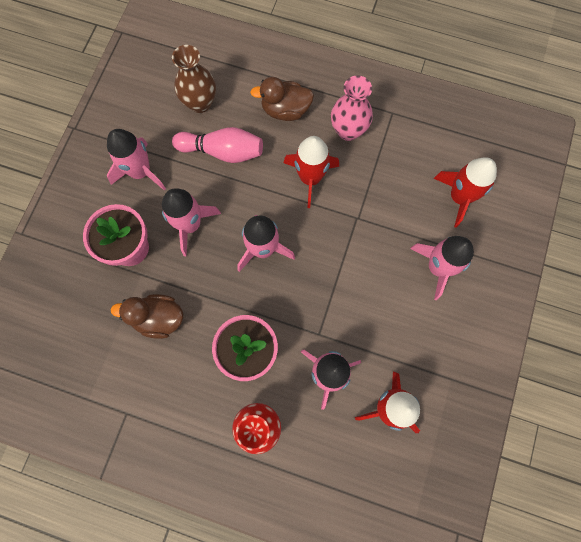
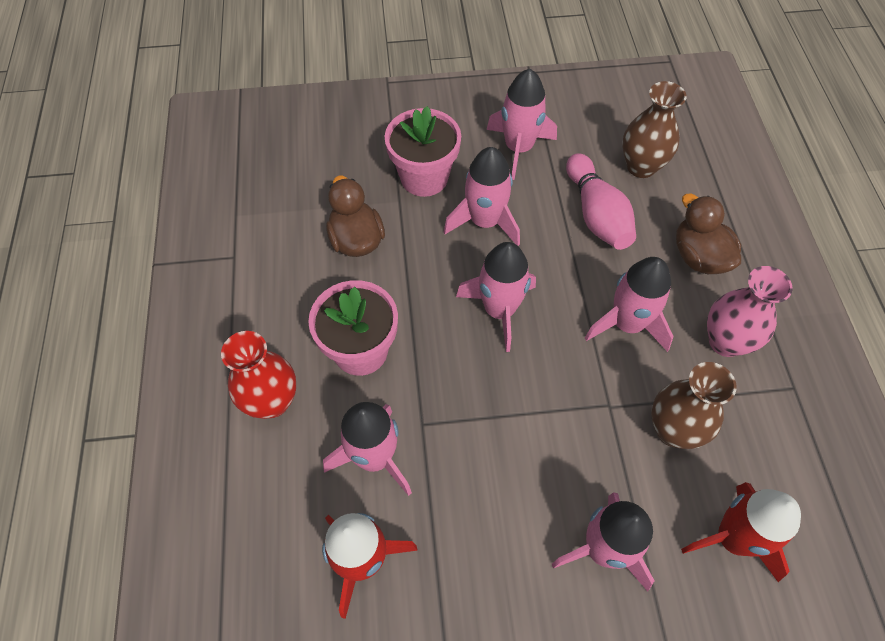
camera: 65 degrees right, 15 degrees down
(310, 178) = (627, 324): red rocket -> pink rocket
(388, 191) = (673, 430): none -> brown vase

